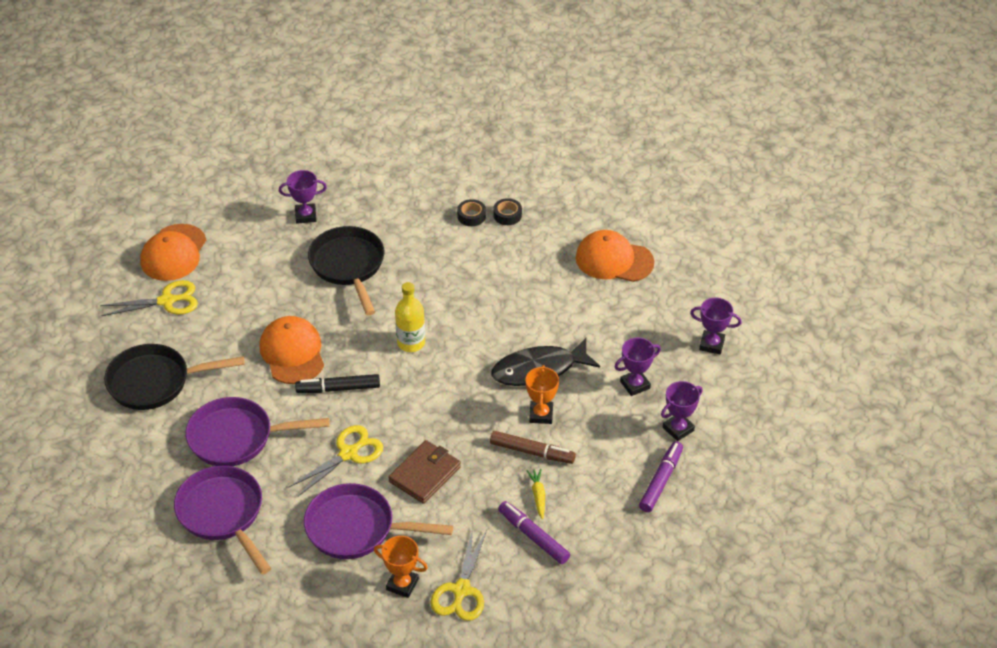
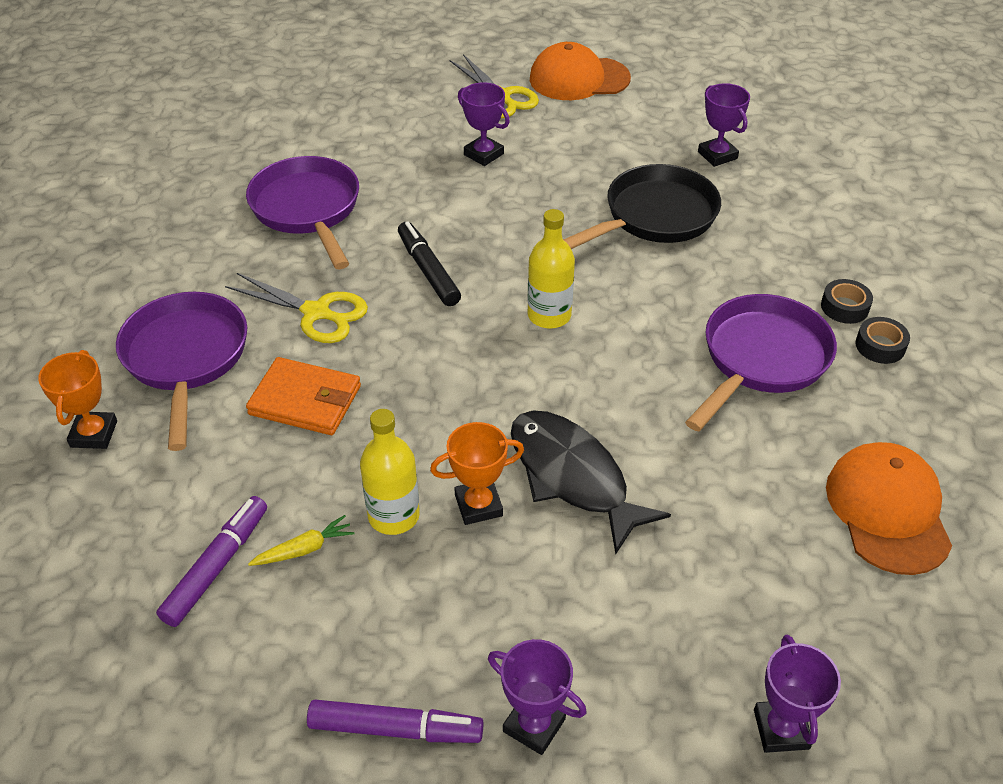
camera: 70 degrees right, 0 degrees up
(155, 382) = (369, 125): black pan -> none
(223, 514) = (181, 234): purple pan -> purple pan (761, 359)
(292, 353) = (470, 213): orange cap -> none
(425, 474) = (305, 400): brown wallet -> orange wallet
(461, 590) = (93, 504): yellow scissors -> none
(532, 452) = (394, 516): brown marker -> yellow bottle
(635, 385) = (609, 623): purple trophy -> purple trophy (483, 154)

